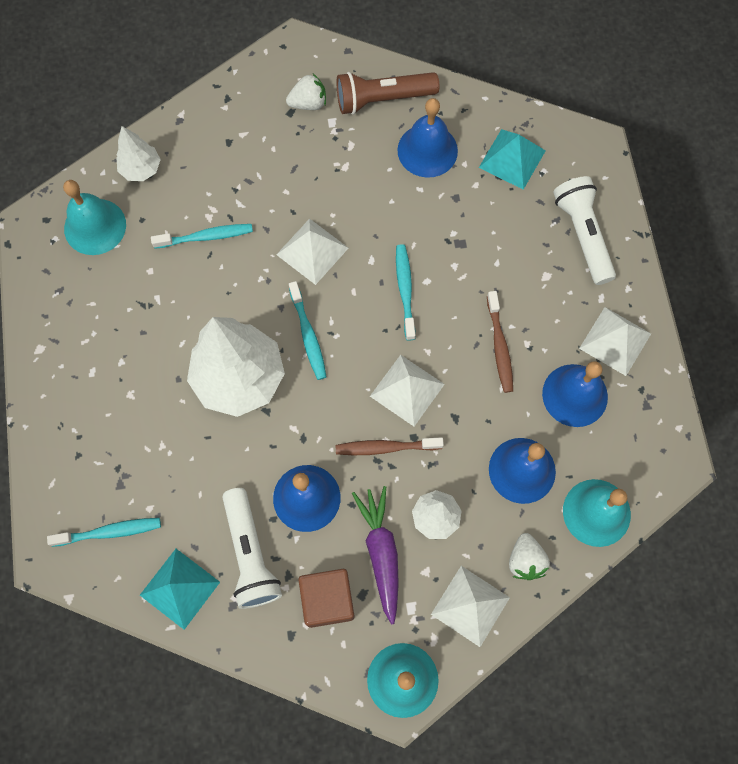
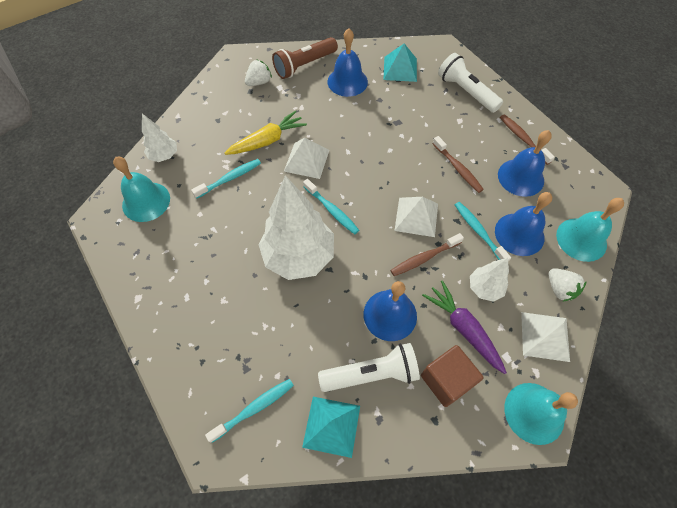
camera: 25 degrees left, 10 degrees down
(250, 554) = (371, 374): white flashlight -> white flashlight turned 60 degrees counterclockwise
(277, 200) = (267, 140): none -> yellow carrot
(405, 290) = (379, 160): turquoise toothbrush -> turquoise toothbrush (478, 231)
(615, 341) = (522, 139): white pyramid -> brown toothbrush

